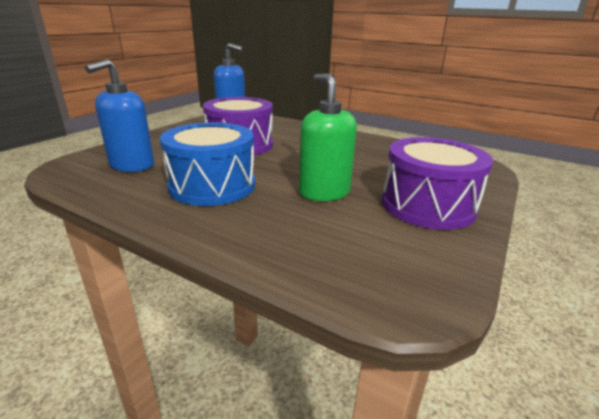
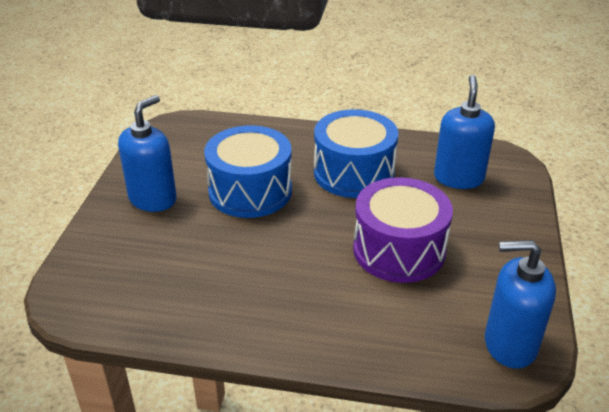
camera: 160 degrees right, 10 degrees up
(324, 192) = (250, 191): green soap dispenser -> blue drum
(427, 205) = (153, 199): purple drum -> blue soap dispenser

